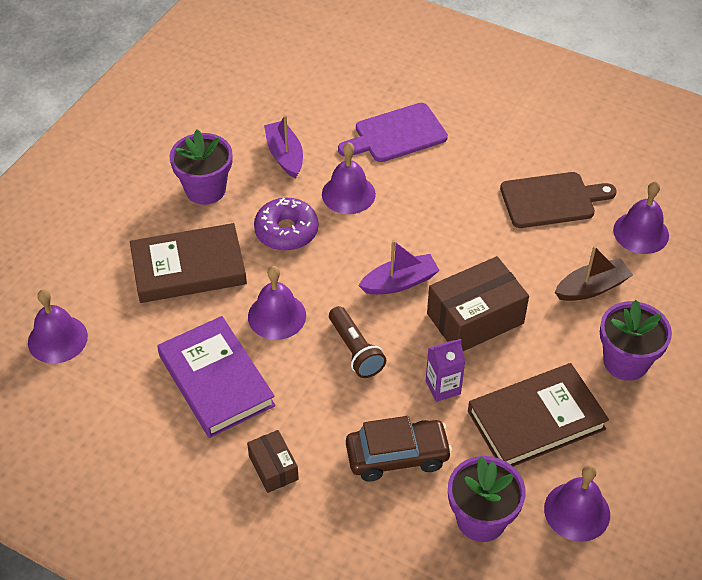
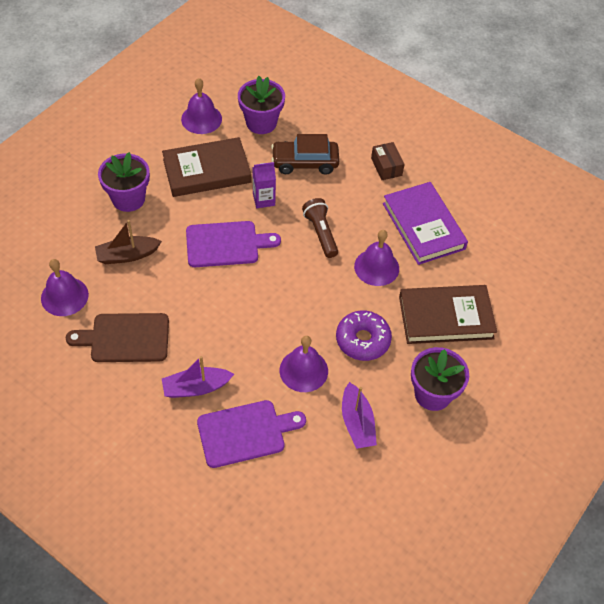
camera: 175 degrees left, 5 degrees up
(57, 339) = (543, 272): purple bell -> none
(399, 282) = (276, 281): purple boat -> purple boat (196, 387)
(475, 318) = (226, 244): brown box -> purple cutting board

